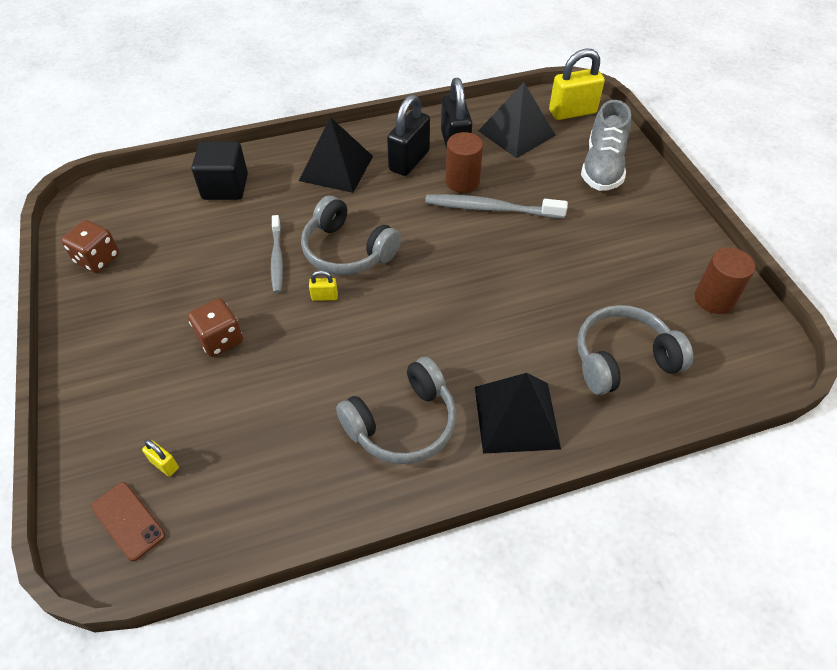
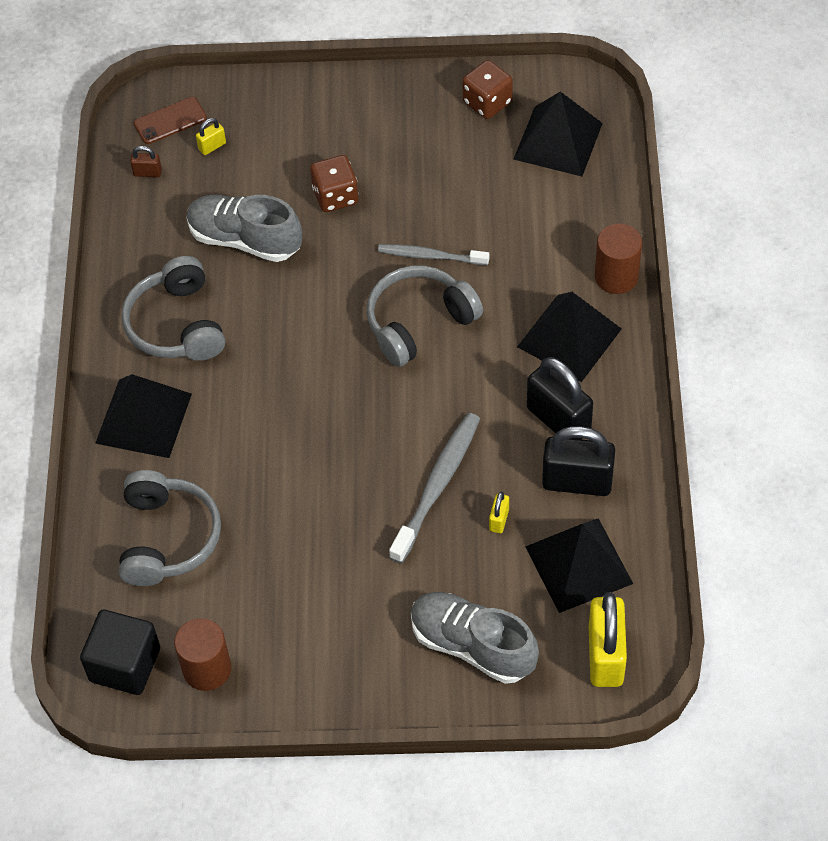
camera: 110 degrees right, 5 degrees up
(141, 208) = (558, 141): none -> black pyramid
(209, 519) = (147, 173): none -> brown padlock
(225, 187) = (570, 221): black cube -> black cube (125, 664)
(286, 397) = (245, 240): none -> grey shoe
(324, 296) = (358, 290): yellow padlock -> yellow padlock (499, 520)
(462, 181) = (498, 469): brown cylinder -> brown cylinder (616, 276)

